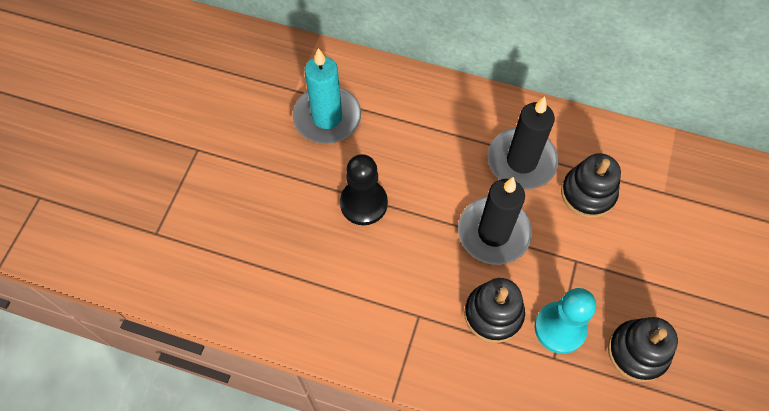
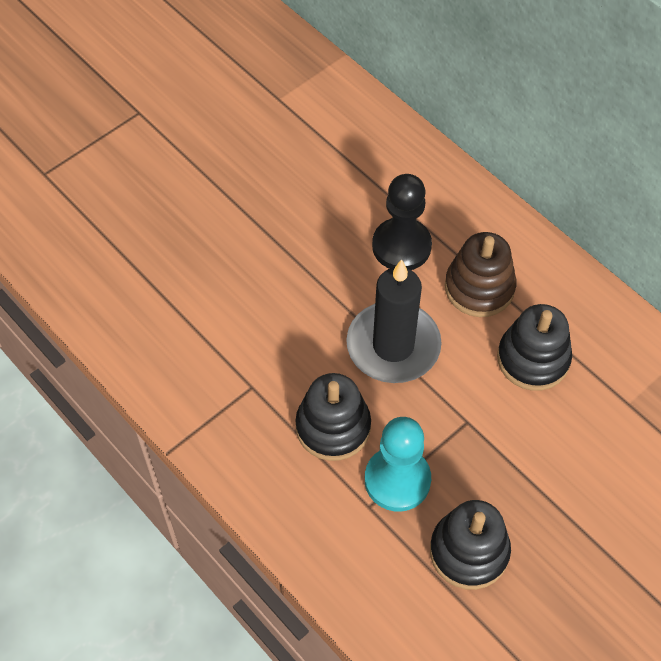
camera: 30 degrees right, 5 degrees down
(327, 117) = (294, 142): turquoise candle -> none
(363, 203) = (272, 246): black pawn -> black pawn (401, 246)
(521, 161) = (479, 288): black candle -> brown stacking toy

